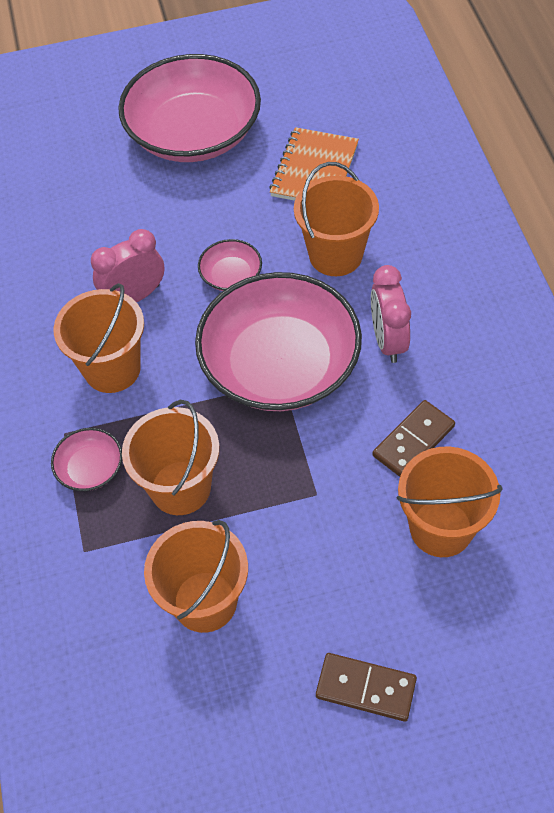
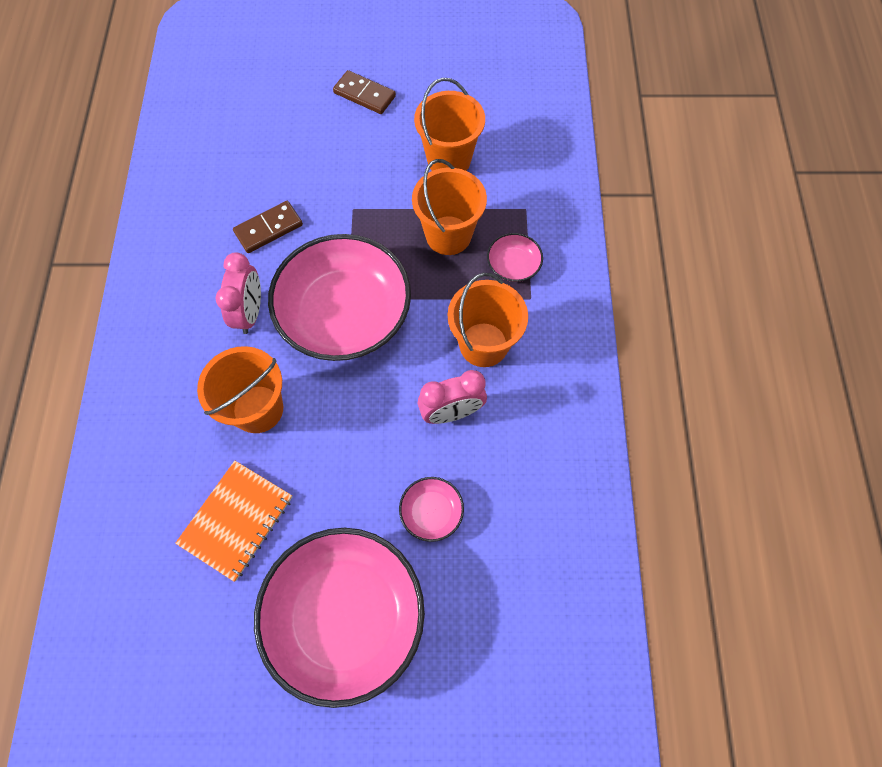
camera: 170 degrees left, 10 degrees up
(231, 275) = (359, 412): pink bowl -> pink bowl (431, 512)
(441, 528) = (278, 168): orange bucket -> none

